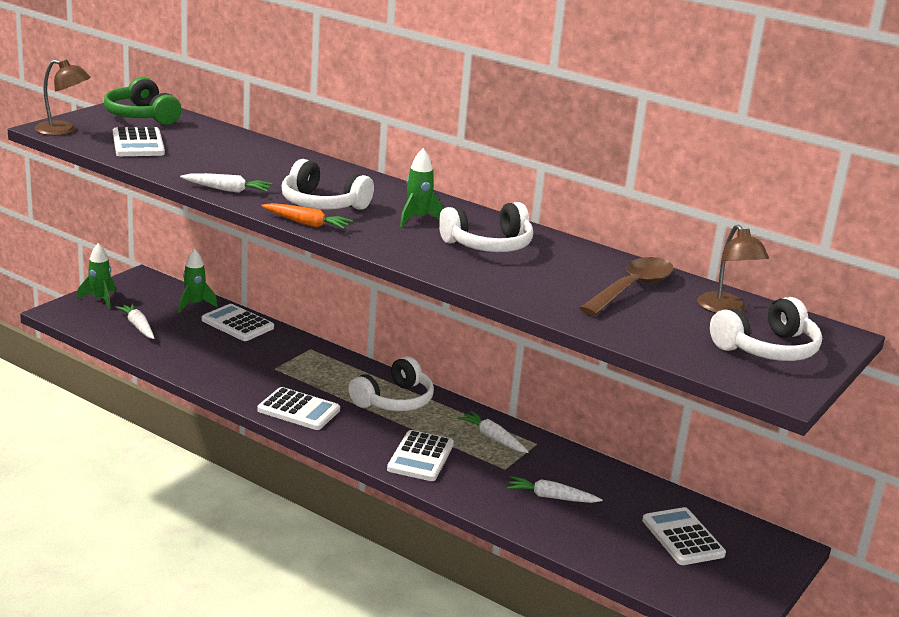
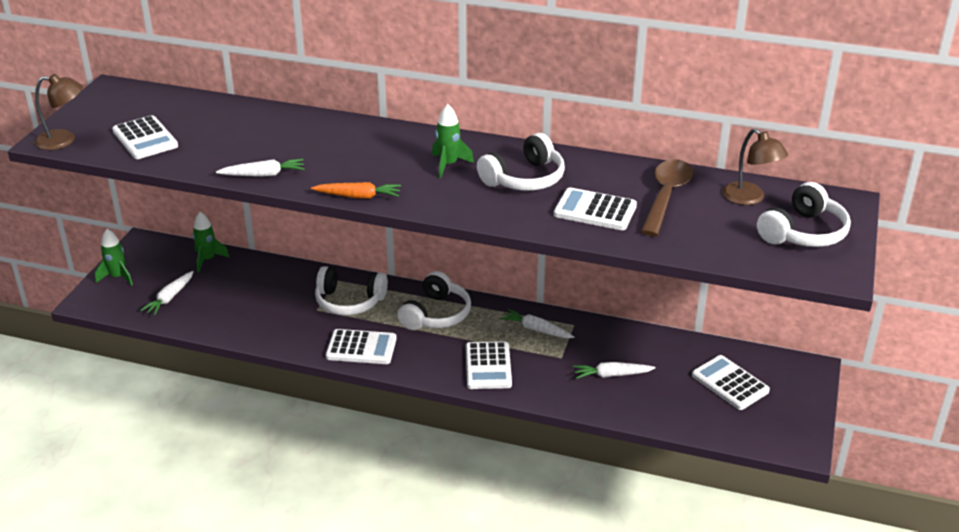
camera: 15 degrees left, 10 degrees up
(138, 326) = (170, 298): white carrot -> white carrot turned 105 degrees counterclockwise
(142, 116) = (125, 102): green headphones -> none
(237, 324) = (258, 271): white calculator -> white calculator (595, 210)
(322, 204) = (357, 169): white headphones -> white headphones (349, 301)

